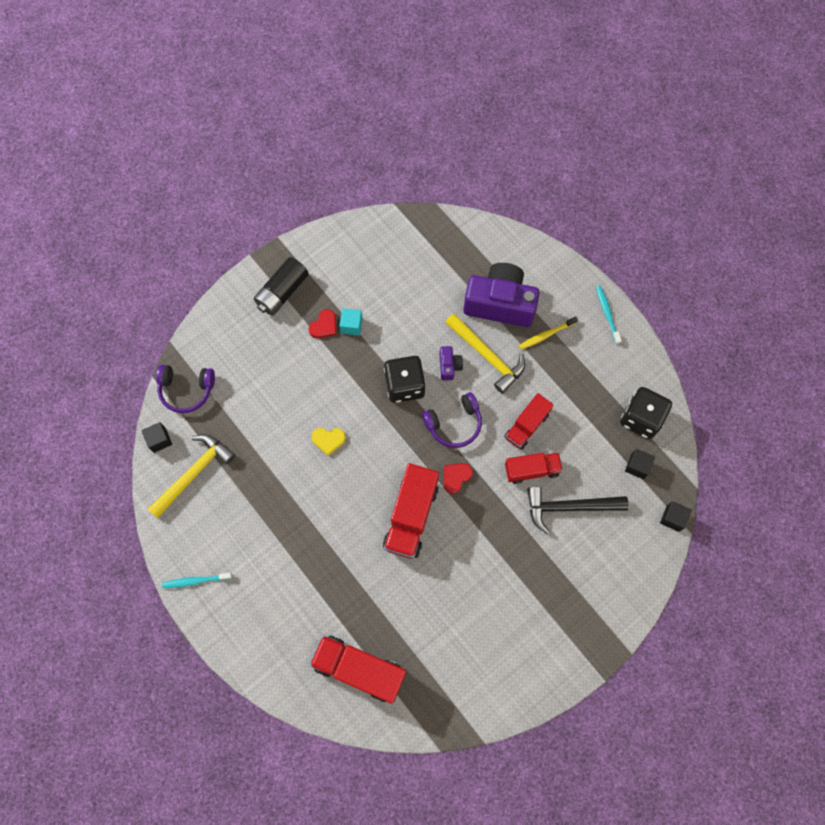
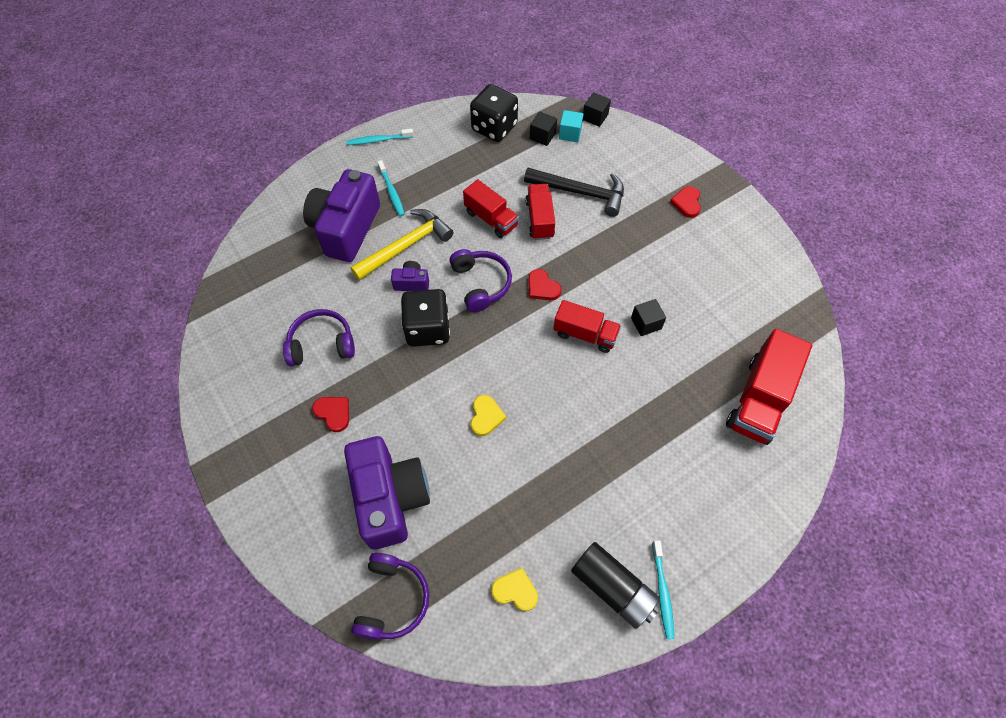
camera: 85 degrees left, 10 degrees down
(159, 440) = (462, 642): black cube -> black cube (646, 323)
(194, 473) = (515, 591): yellow hammer -> yellow heart
(259, 377) = (390, 498): none -> purple camera
(282, 292) = (273, 462): black battery -> black battery (612, 588)
(351, 325) = (340, 381): turquoise cube -> turquoise cube (570, 133)
(383, 306) = (321, 344): none -> purple headphones
(411, 516) = (585, 334): red truck -> red truck, size x0.64
(546, 335) = (391, 192): yellow toothbrush -> turquoise toothbrush
(569, 507) = (580, 193): black hammer -> black hammer turned 75 degrees counterclockwise
(570, 612) = (686, 203): none -> red heart

